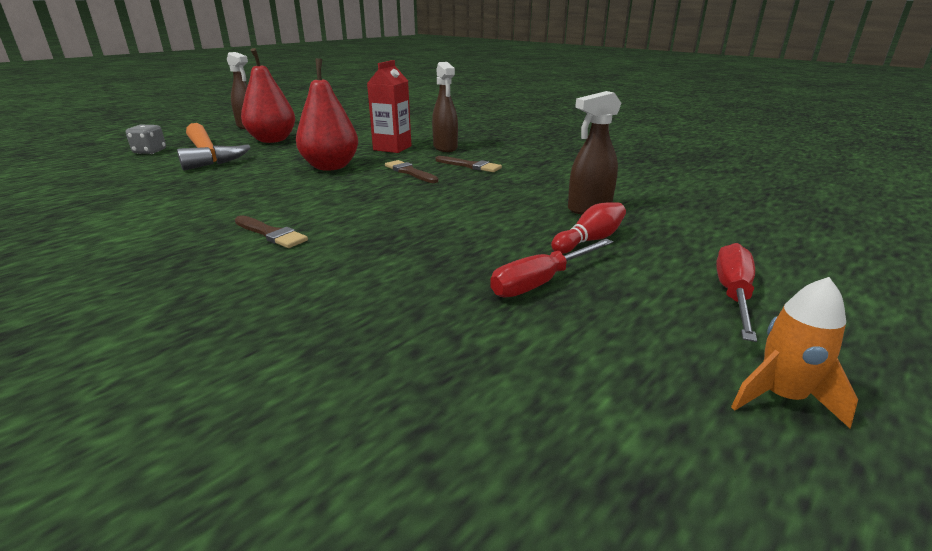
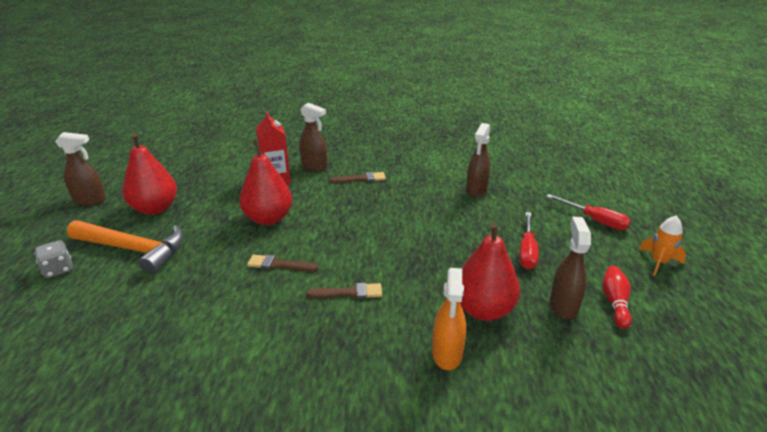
camera: 40 degrees left, 5 degrees up
(232, 324) = (447, 354): none -> orange spray bottle
(360, 308) = (483, 309): none -> red pear
(409, 172) = (333, 201): brown brush -> brown brush (279, 265)
(474, 358) = (563, 305): none -> brown spray bottle
(589, 240) = (508, 214): red bowling pin -> red bowling pin (614, 302)
(733, 294) = (595, 220): red screwdriver -> red screwdriver turned 150 degrees clockwise

